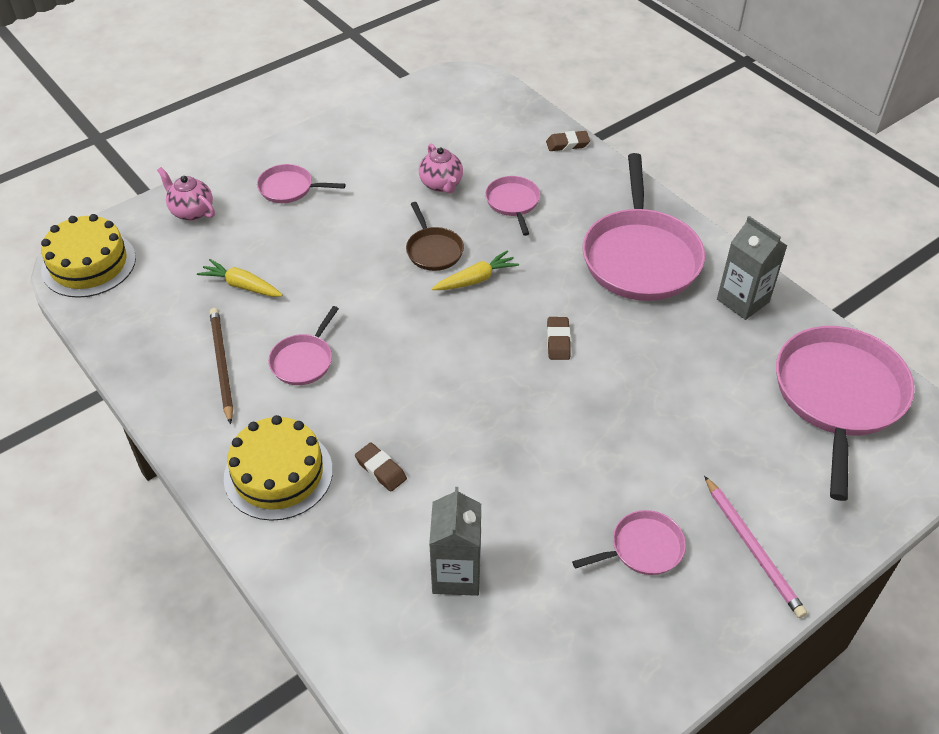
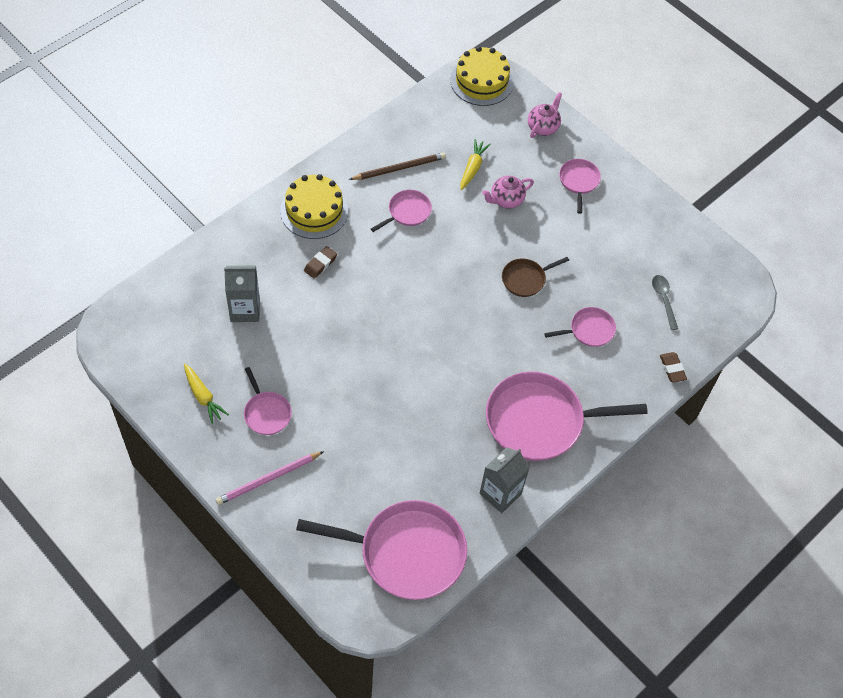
camera: 80 degrees right, 10 degrees up
(303, 361) = (407, 212): pink pan -> pink pan turned 120 degrees clockwise
(441, 185) = (601, 280): pink teapot -> pink teapot (506, 200)
(474, 139) = (663, 299): none -> grey spoon
(476, 279) = (498, 308): yellow carrot -> yellow carrot (203, 396)
(558, 341) = (442, 363): brown eraser -> none

